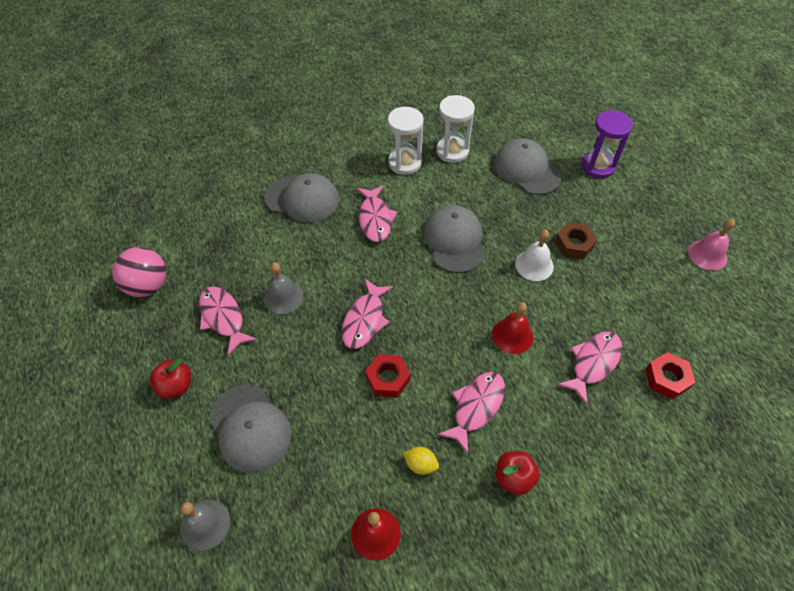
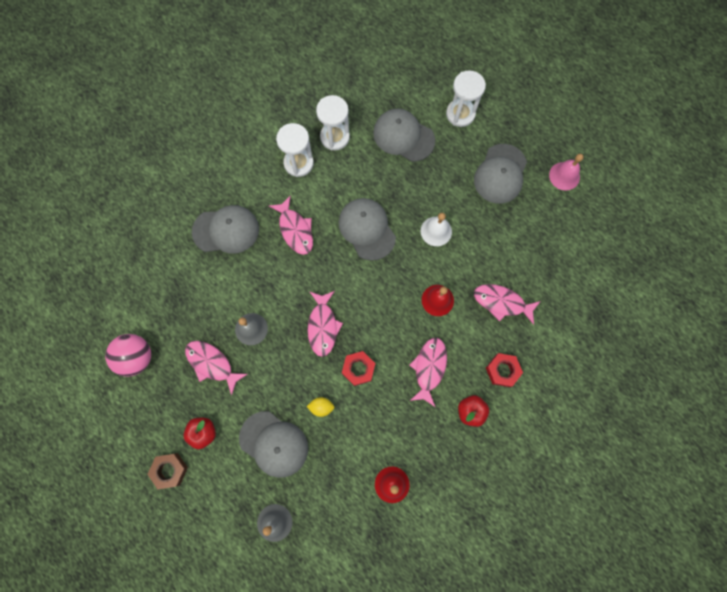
camera: 20 degrees left, 20 degrees up
(420, 464) = (405, 425): yellow lemon -> yellow lemon (321, 407)
(574, 244) = (461, 201): brown nut -> brown nut (169, 470)
(593, 363) = (501, 302): pink fish -> pink fish turned 90 degrees counterclockwise
(597, 166) = (460, 114): purple hourglass -> white hourglass
(628, 232) = (500, 174): none -> grey cap
(667, 378) = (555, 297): red nut -> red nut (502, 370)

